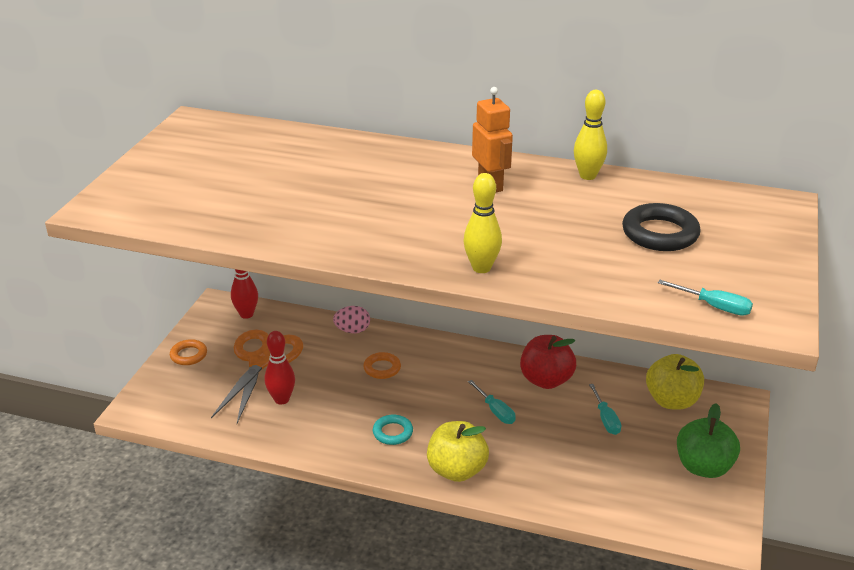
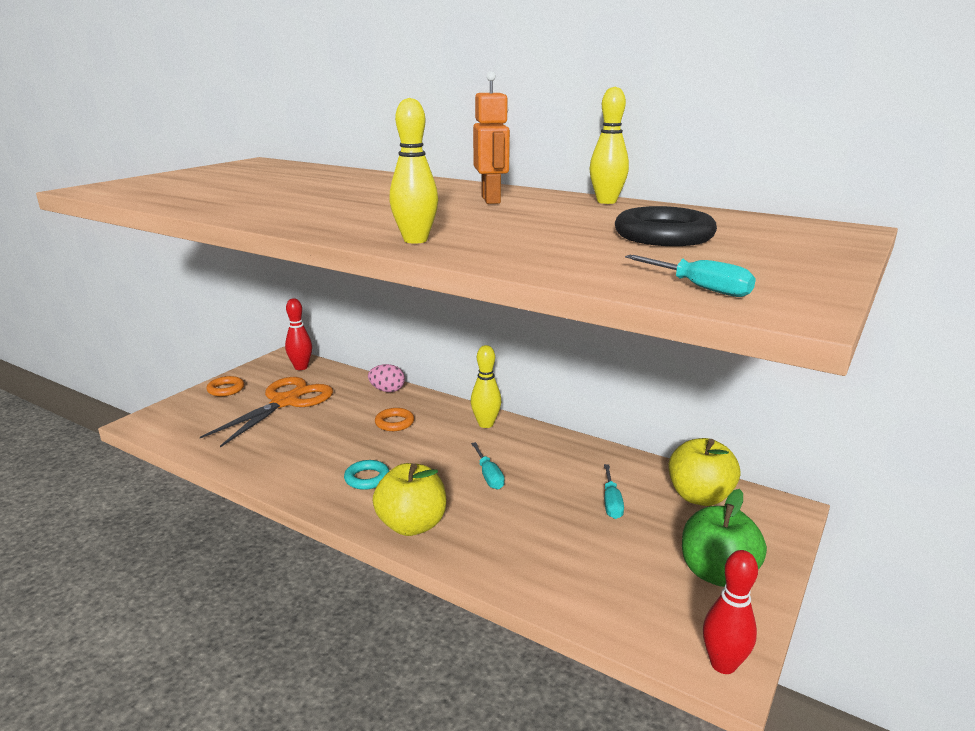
camera: 15 degrees right, 10 degrees down
(281, 399) = (279, 434): red bowling pin -> red bowling pin (723, 664)
(466, 356) = (486, 424): none -> yellow bowling pin
(546, 380) = (559, 456): red apple -> none

